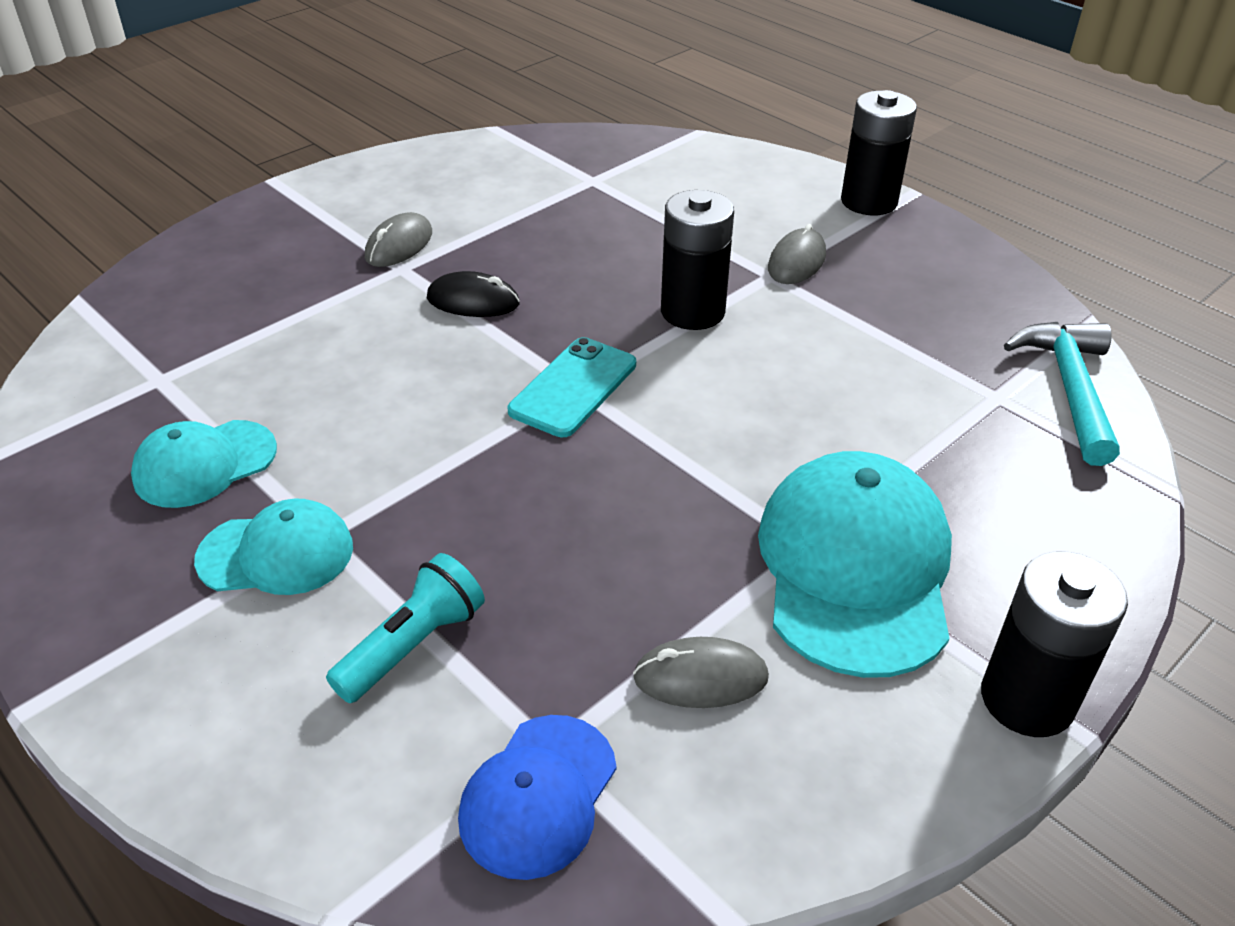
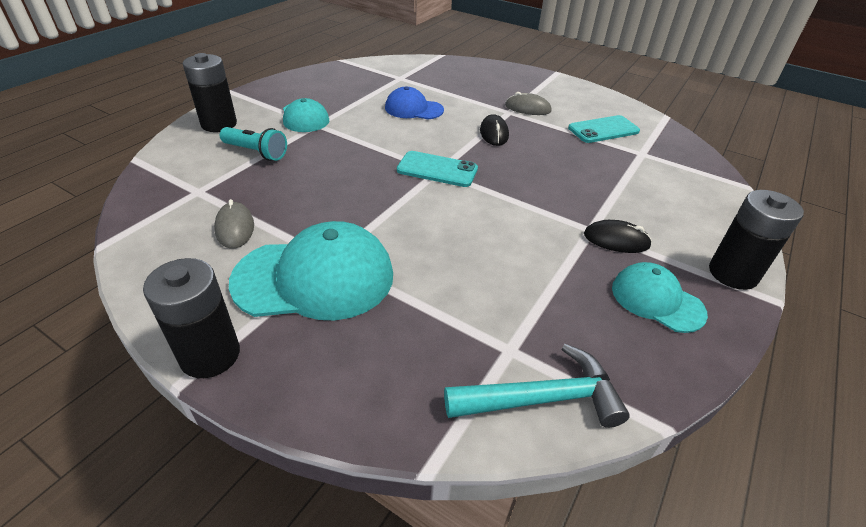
camera: 75 degrees right, 0 degrees up
(204, 464) = (352, 95): turquoise cap -> turquoise cap (657, 300)
(510, 192) = (603, 130): none -> turquoise phone
(538, 795) = (174, 191): blue cap -> blue cap (413, 109)
(692, 312) = (528, 201): black battery -> black battery (219, 124)
(796, 262) = (616, 240): grey mouse -> black mouse

